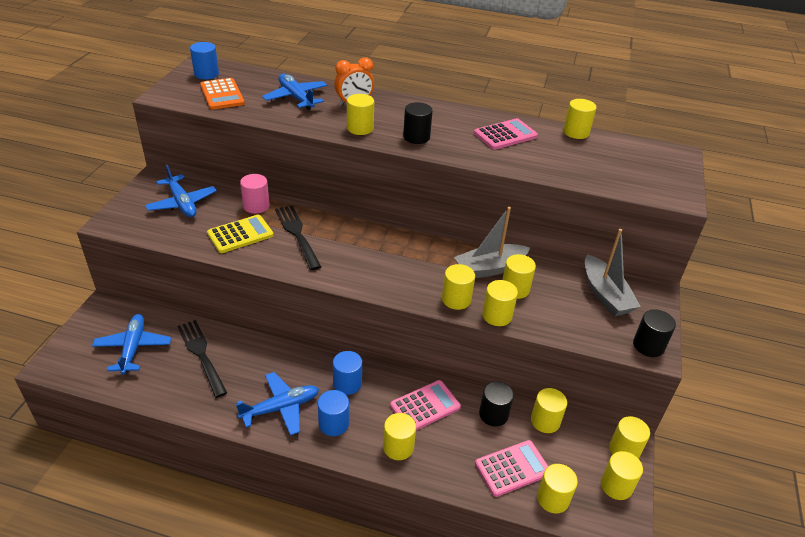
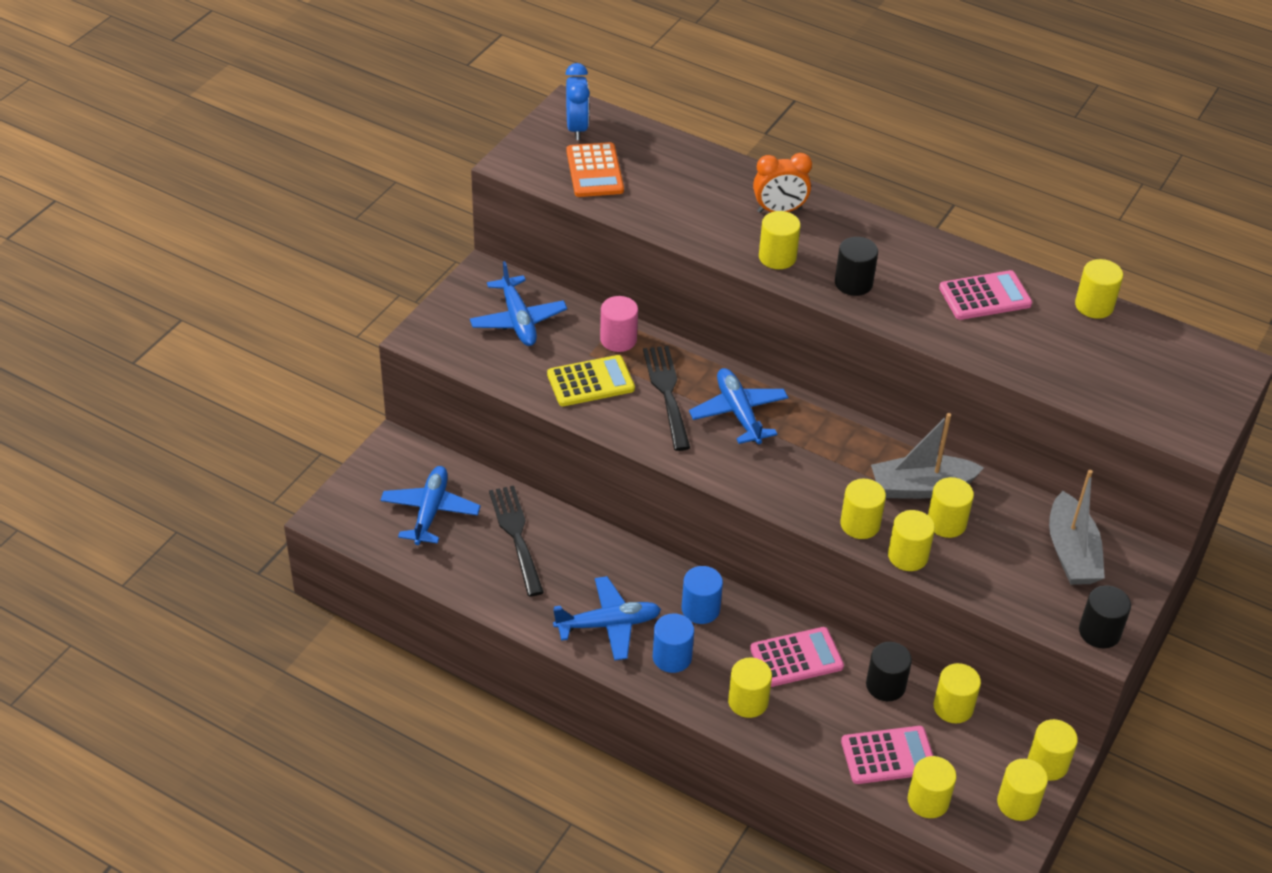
camera: 15 degrees right, 5 degrees up
(206, 74) = (577, 128): blue cylinder -> blue clock
(296, 97) = (698, 189): blue plane -> blue plane (738, 413)

